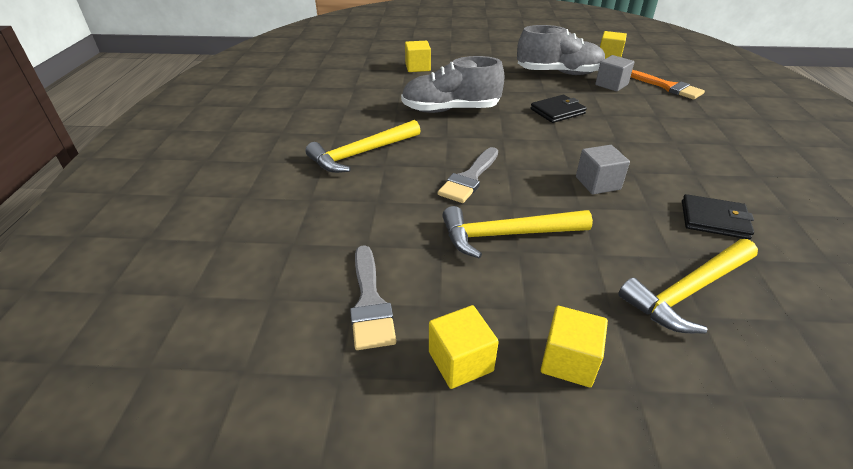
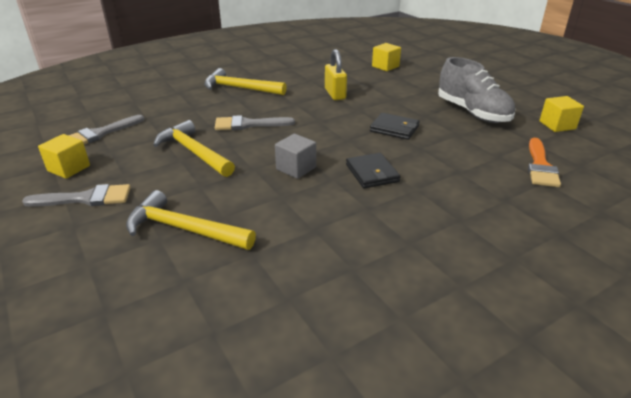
camera: 55 degrees right, 5 degrees down
(450, 110) = (335, 94): grey shoe -> yellow padlock
(568, 361) = (86, 198): yellow cube -> grey brush
(611, 85) = (491, 139): grey cube -> none
(714, 219) = (296, 227): black wallet -> black wallet (372, 173)

